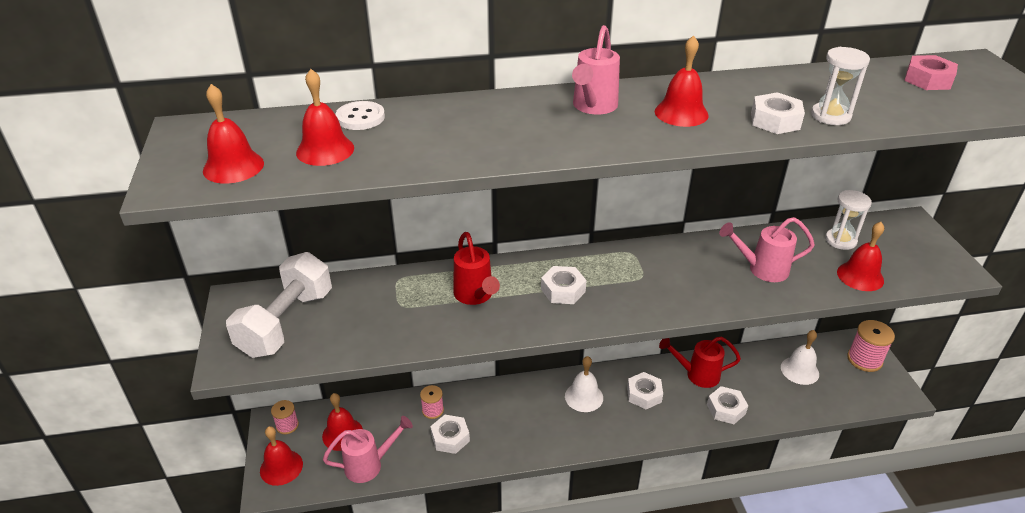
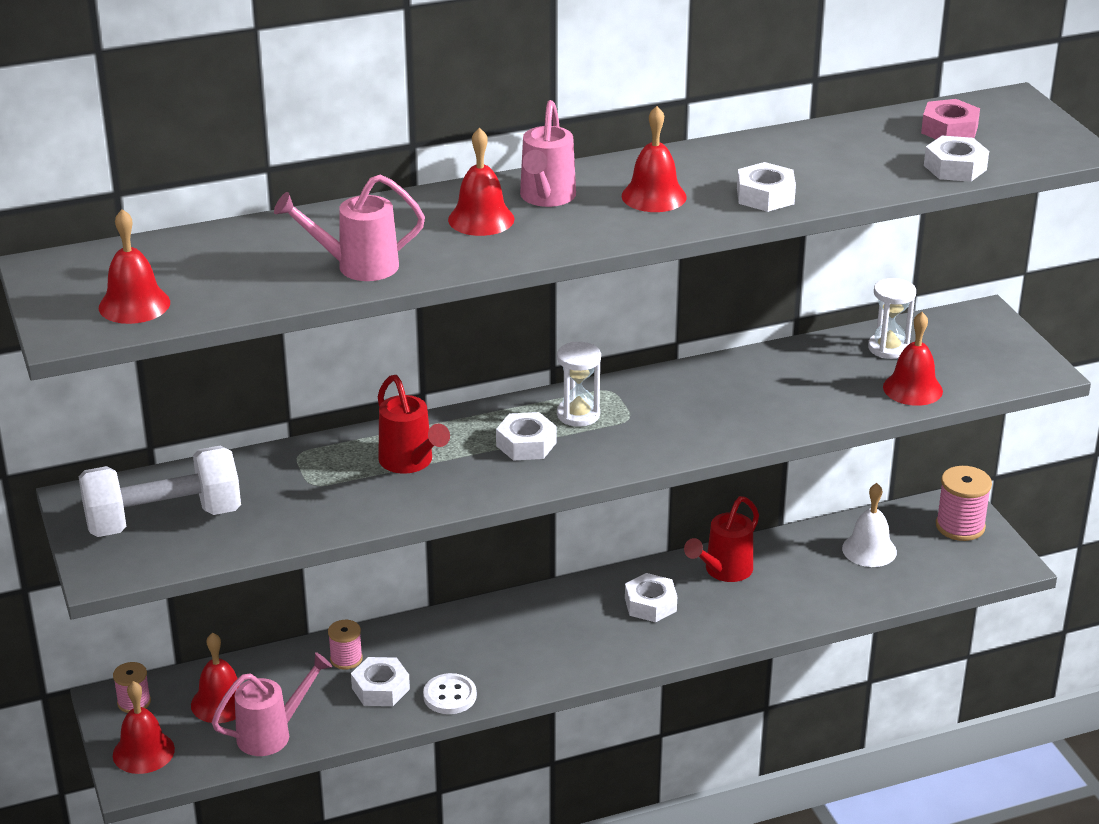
camera: 10 degrees left, 5 degrees down
(286, 323) = (163, 520): white dumbbell -> white dumbbell turned 60 degrees clockwise
(325, 150) = (236, 276): red bell -> red bell (481, 219)
(360, 117) = (262, 235): white button -> white button (450, 696)
(584, 397) = (564, 617): white bell -> none
(696, 375) = (723, 571): red watering can -> red watering can turned 45 degrees counterclockwise
(726, 409) = (768, 609): white nut -> white nut (955, 167)
(761, 269) = (785, 393): pink watering can -> pink watering can (356, 267)
(830, 116) = (830, 185): white hourglass -> white hourglass (578, 414)

